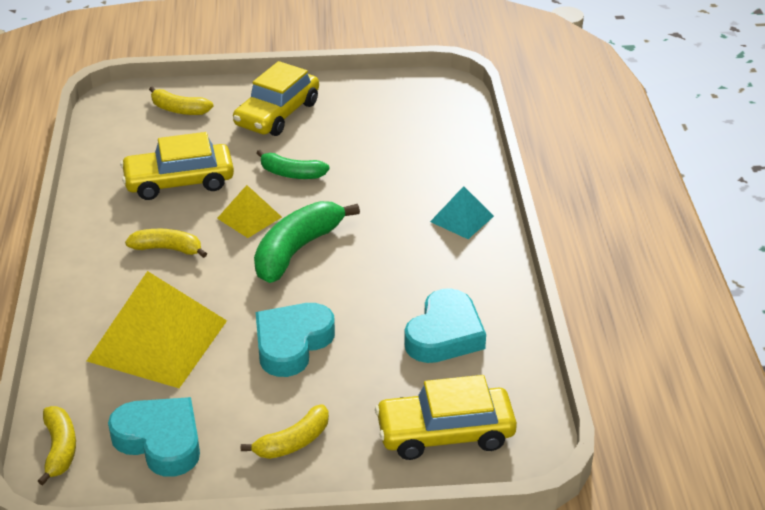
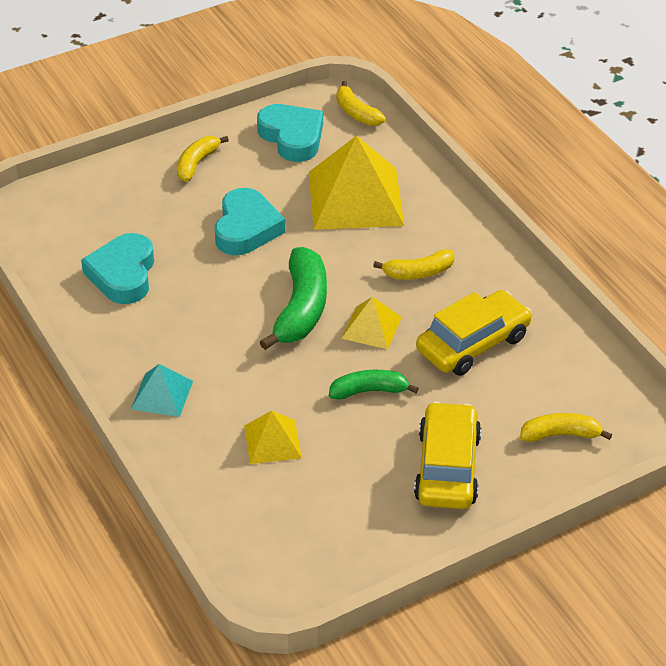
camera: 155 degrees right, 5 degrees up
(160, 441) = (292, 137): turquoise heart -> turquoise heart turned 135 degrees counterclockwise
(392, 163) = (272, 441): none -> yellow pyramid
(445, 433) = (87, 202): yellow car -> none

